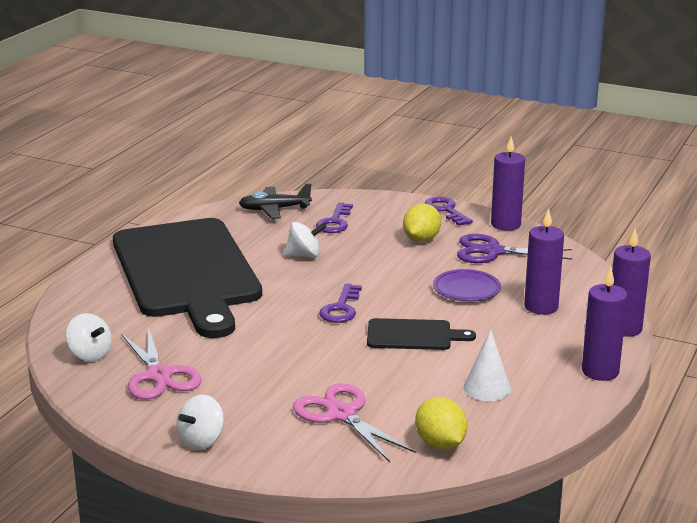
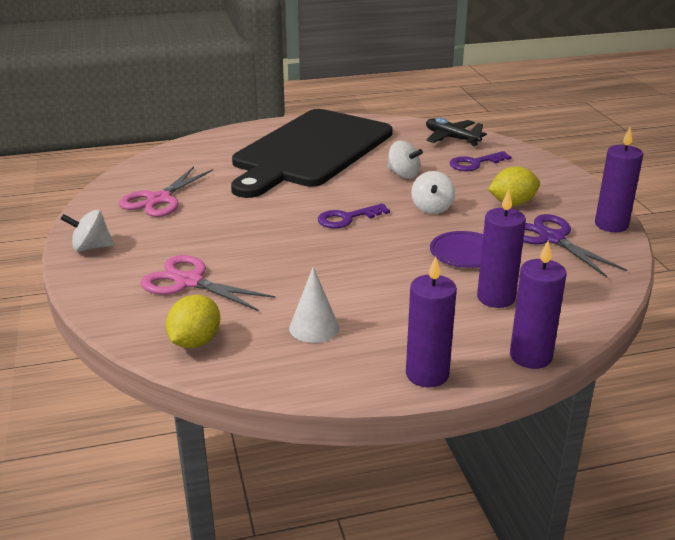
camera: 50 degrees right, 5 degrees up
(90, 354) = (157, 169): white spinning top -> white spinning top (432, 208)
(341, 414) = (189, 282): pink scissors -> pink scissors turned 75 degrees counterclockwise
(413, 335) = (351, 262): black cutting board -> none
(446, 210) = (582, 192): purple key -> none

